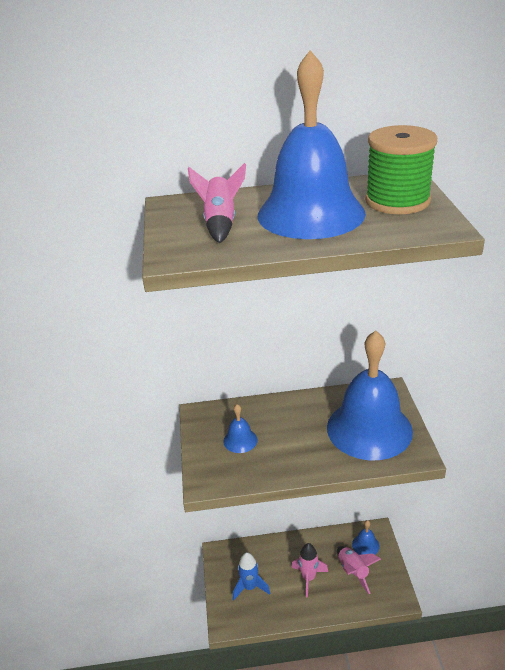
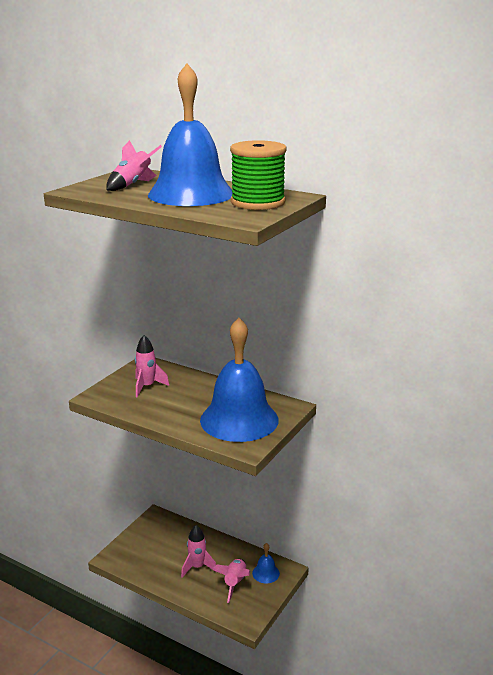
camera: 35 degrees right, 10 degrees down
(240, 440) = (147, 387): blue bell -> pink rocket
(250, 587) = (151, 547): blue rocket -> none

